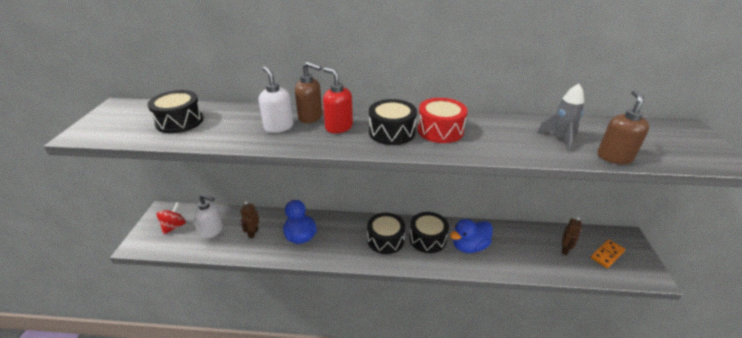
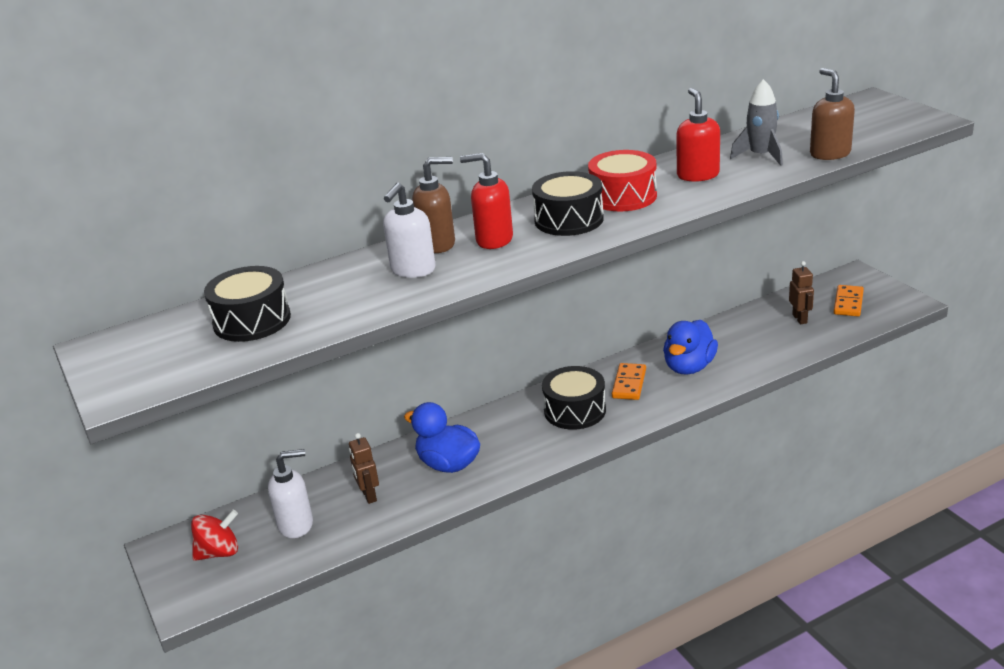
camera: 30 degrees left, 5 degrees down
(174, 226) = (219, 552): red spinning top -> red spinning top turned 75 degrees clockwise
(278, 127) = (412, 270): white soap dispenser -> white soap dispenser turned 90 degrees counterclockwise
(427, 239) = (629, 384): black drum -> orange domino
(502, 135) = (697, 175): none -> red soap dispenser

